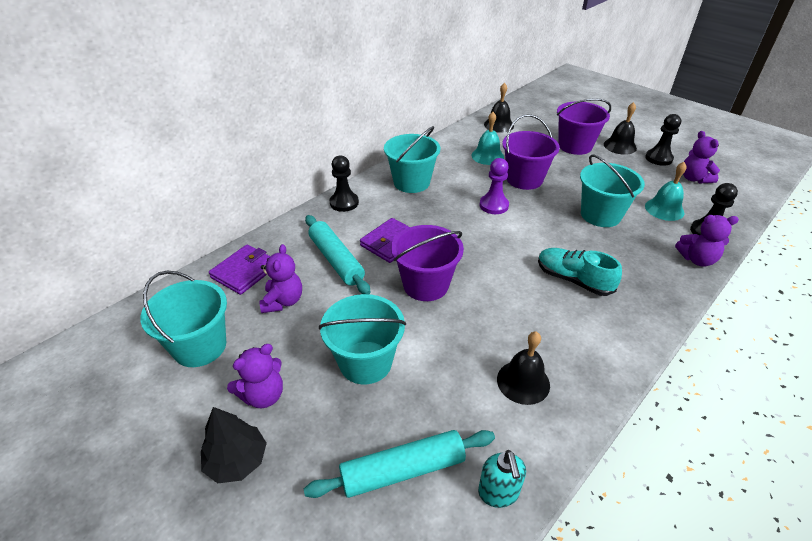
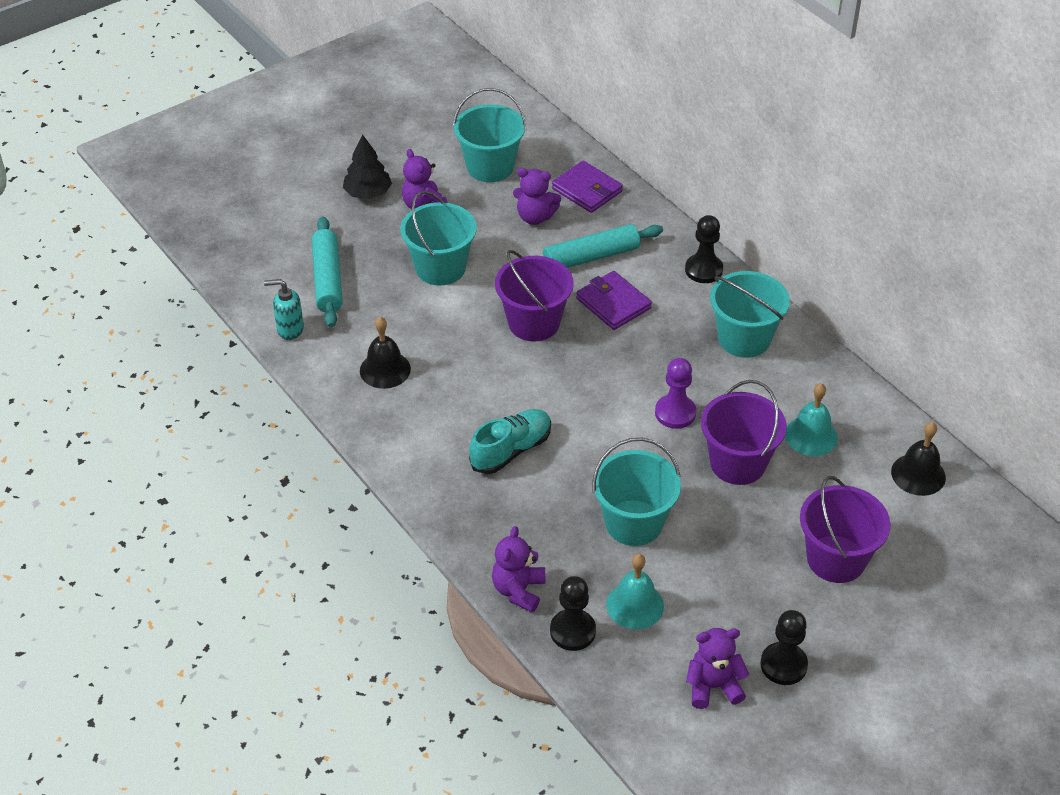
camera: 100 degrees right, 5 degrees up
(620, 146) = (831, 624): black bell -> none

